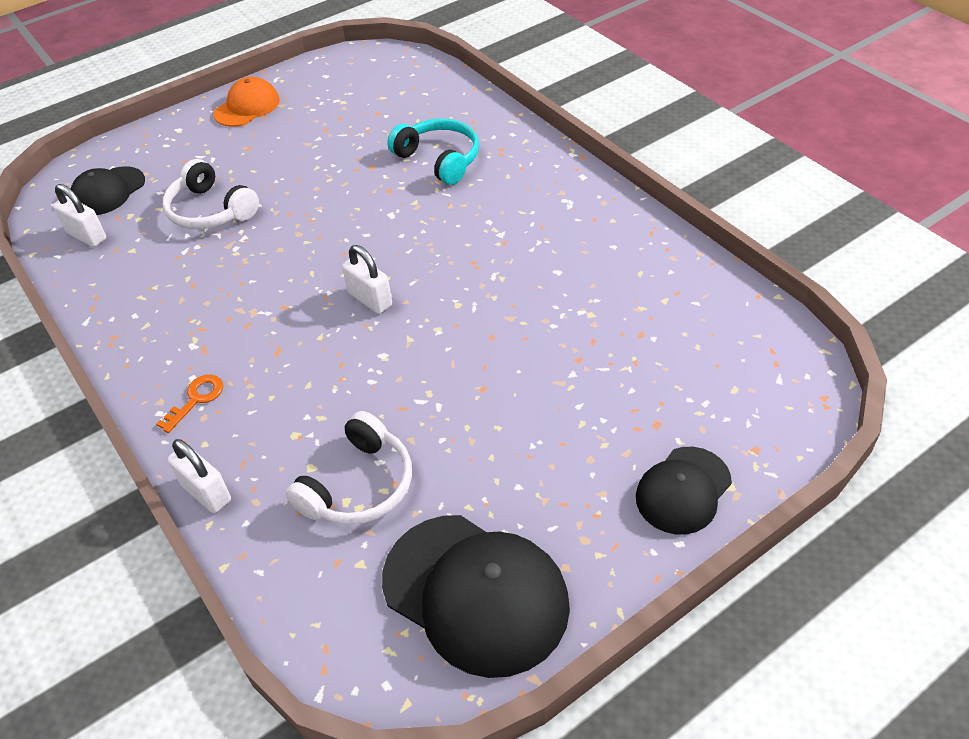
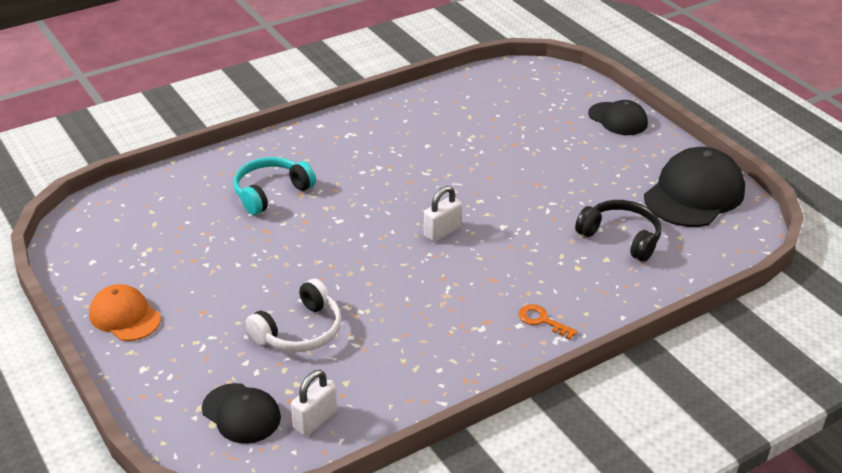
camera: 90 degrees left, 10 degrees down
(206, 492) = (631, 308): white padlock -> none
(359, 485) = (621, 237): white headphones -> black headphones

